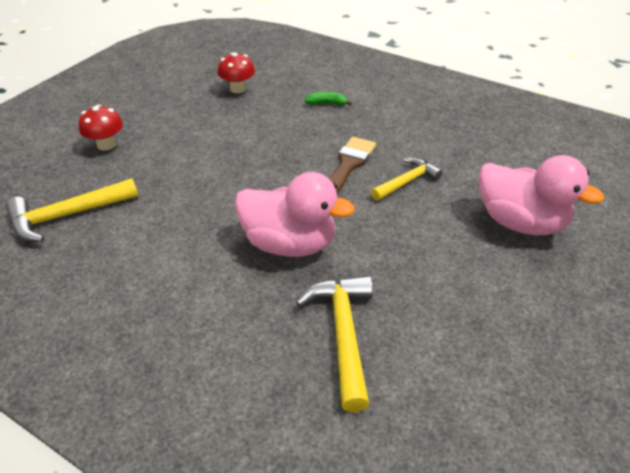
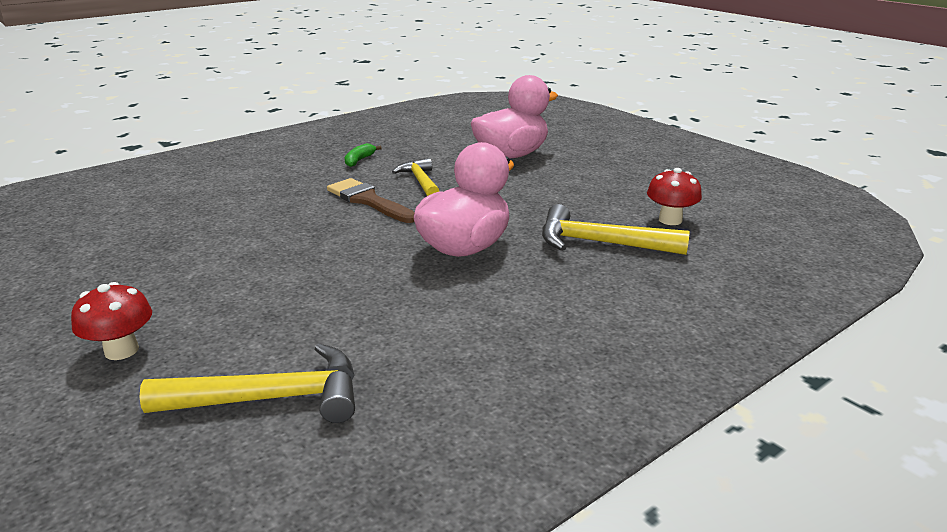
camera: 70 degrees left, 15 degrees down
(67, 216) = (272, 398): yellow hammer -> yellow hammer turned 90 degrees counterclockwise
(238, 89) = (126, 234): red mushroom -> red mushroom (670, 220)
(327, 103) = (241, 190): green banana -> green banana (359, 160)

